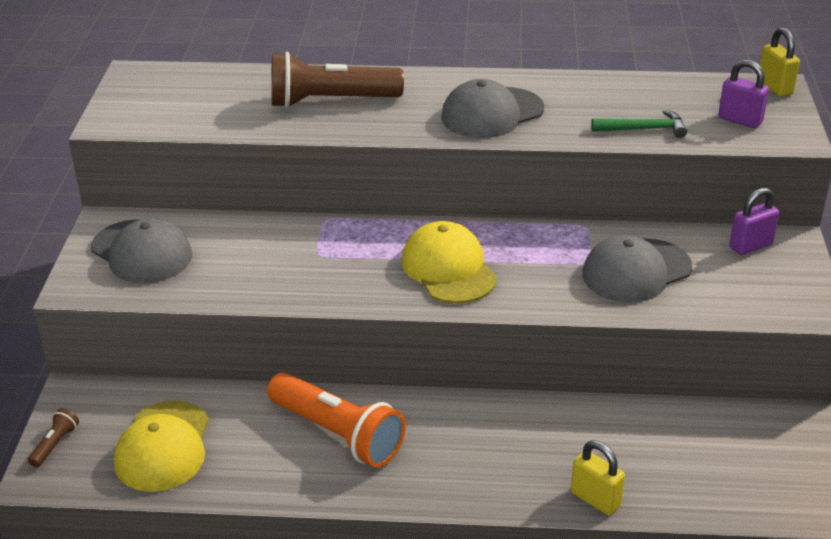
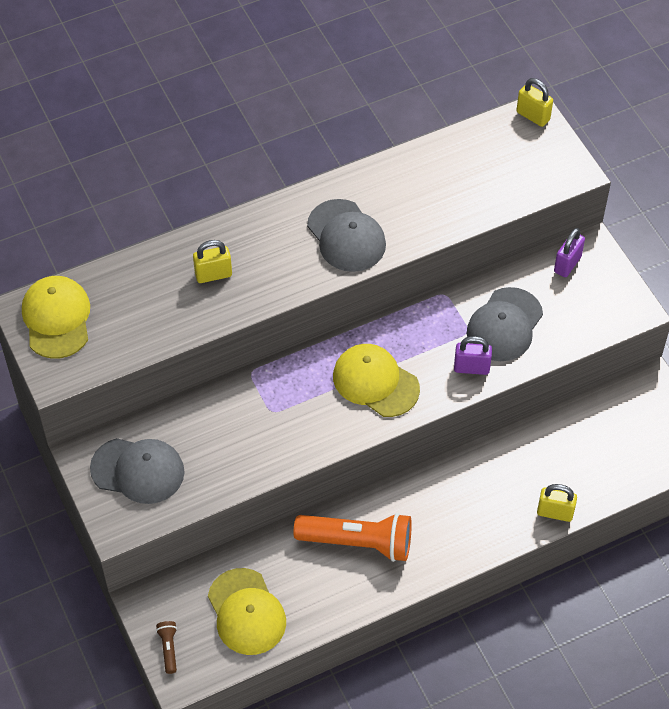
camera: 30 degrees left, 20 degrees up
(155, 87) = (57, 318): none -> yellow cap
(330, 101) = (213, 275): brown flashlight -> yellow padlock
(492, 113) = (346, 236): grey cap -> grey cap turned 60 degrees counterclockwise
(644, 129) = (467, 207): green hammer -> none
(740, 120) = (528, 167): purple padlock -> purple padlock (471, 368)

